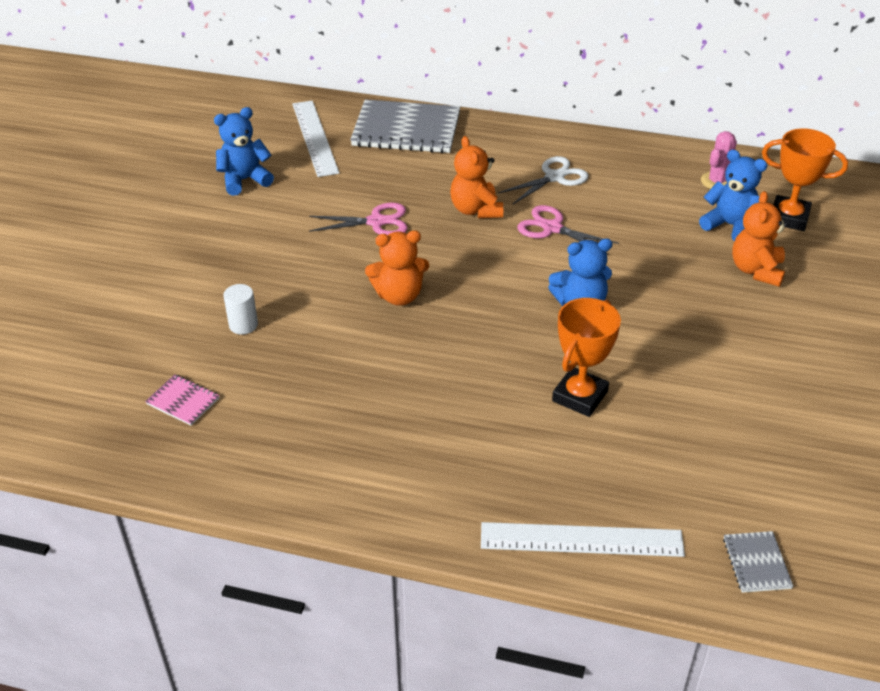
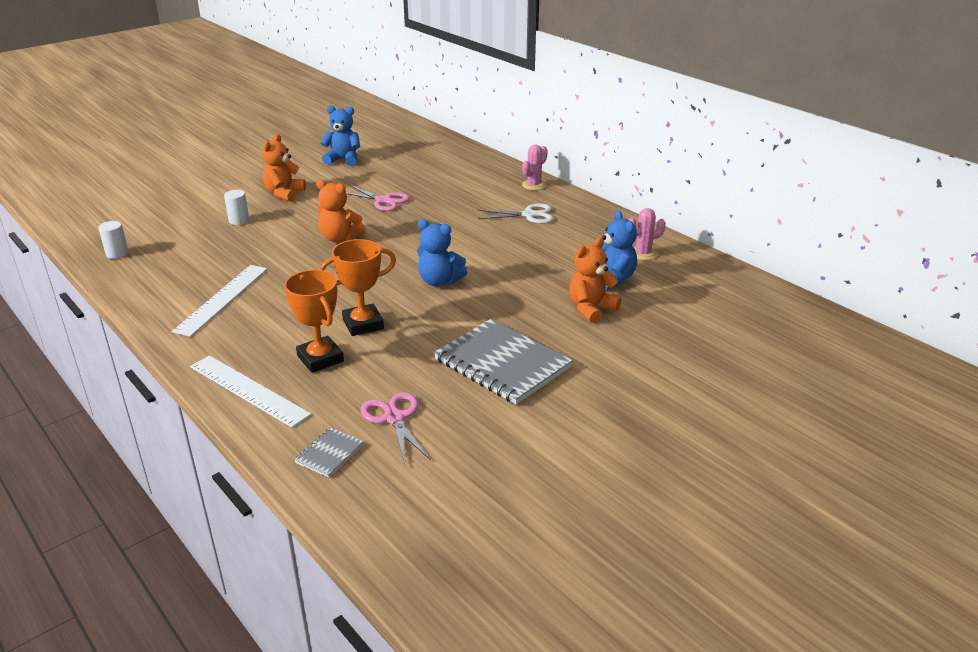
camera: 35 degrees right, 10 degrees down
(156, 446) = (117, 253): none -> white cylinder
(183, 401) = (159, 241): pink notebook -> none
(315, 137) = (413, 152): white ruler -> white ruler (222, 299)
(406, 130) = (473, 164): grey notebook -> grey notebook (502, 364)
(476, 210) = (451, 214): orange teddy bear -> orange teddy bear (284, 194)
(508, 134) = (534, 185): none -> pink cactus
(552, 228) = (485, 239): pink scissors -> pink scissors (394, 418)
(789, 218) = (666, 290): orange trophy -> orange trophy (320, 359)

